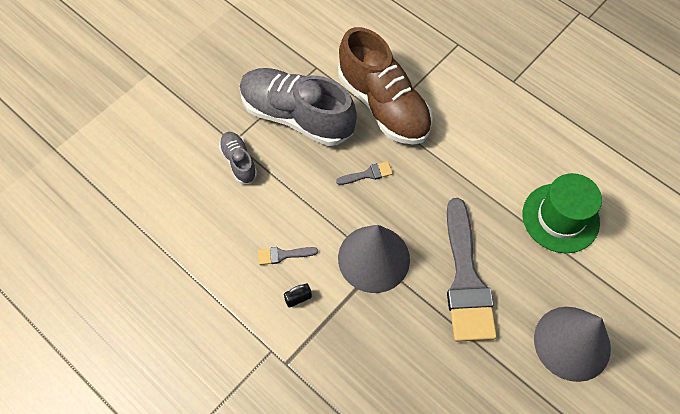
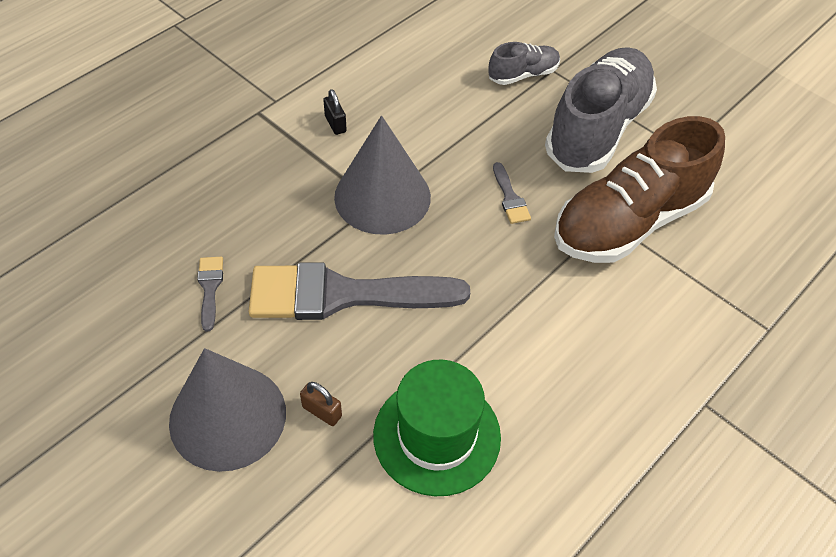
camera: 90 degrees right, 10 degrees down
(283, 255) = (393, 112): grey brush -> grey brush (210, 288)
(557, 284) = (322, 411): none -> brown padlock

